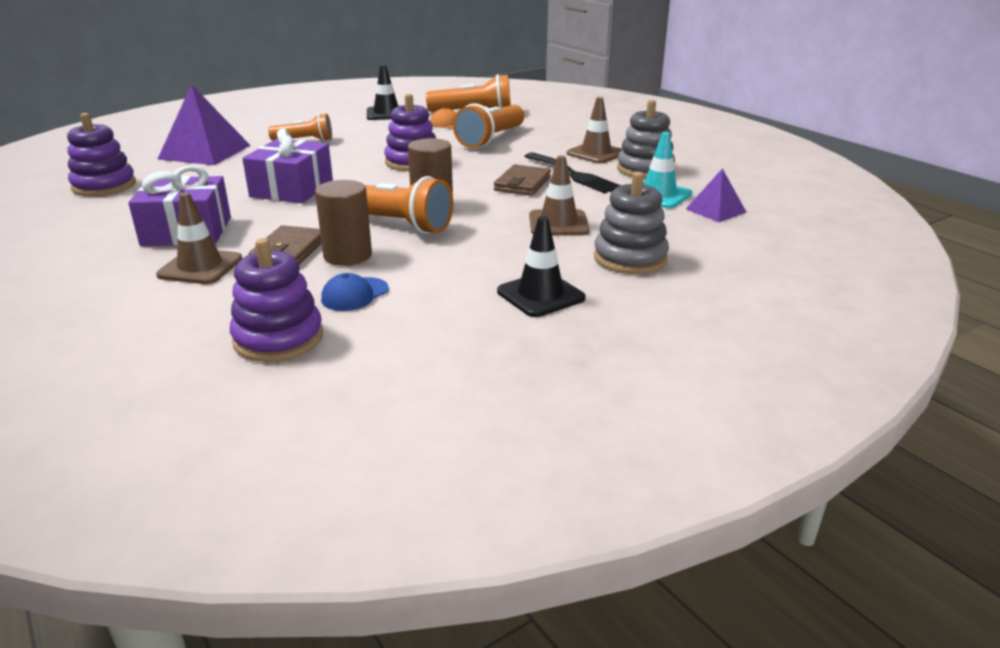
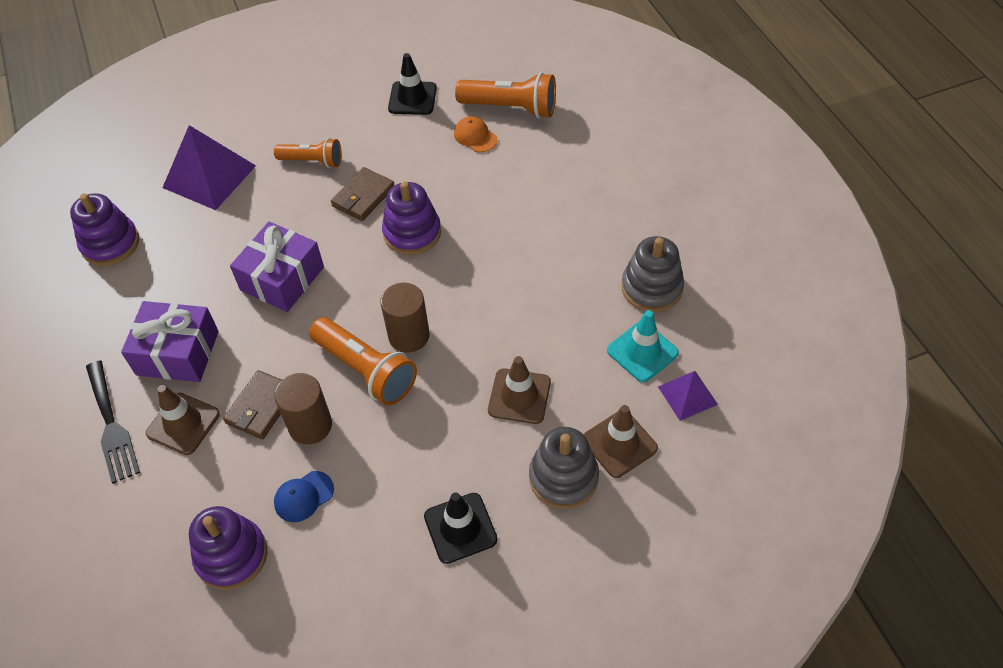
camera: 15 degrees right, 25 degrees up
(491, 139) = (509, 185): orange flashlight -> none
(522, 184) = (511, 303): brown wallet -> brown wallet (363, 196)
(574, 175) = (571, 289): black fork -> black fork (111, 426)
(596, 153) = (613, 239): brown traffic cone -> brown traffic cone (619, 444)

